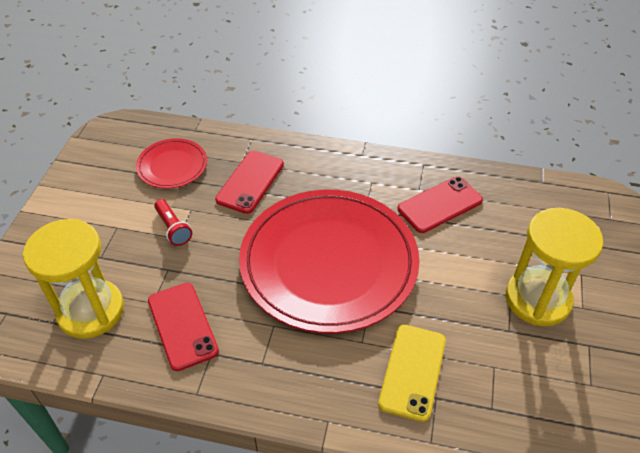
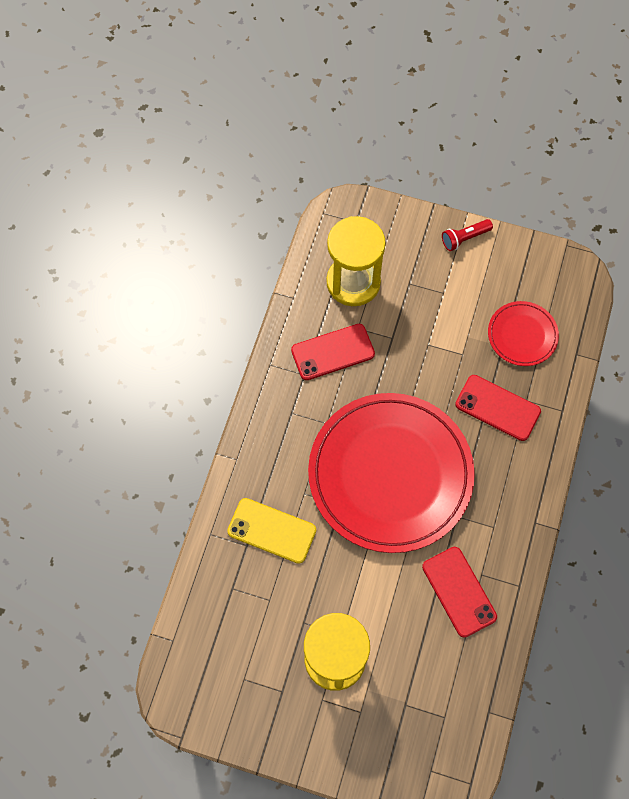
camera: 95 degrees right, 20 degrees up
(173, 228) = (439, 340): red flashlight -> red flashlight (464, 238)

